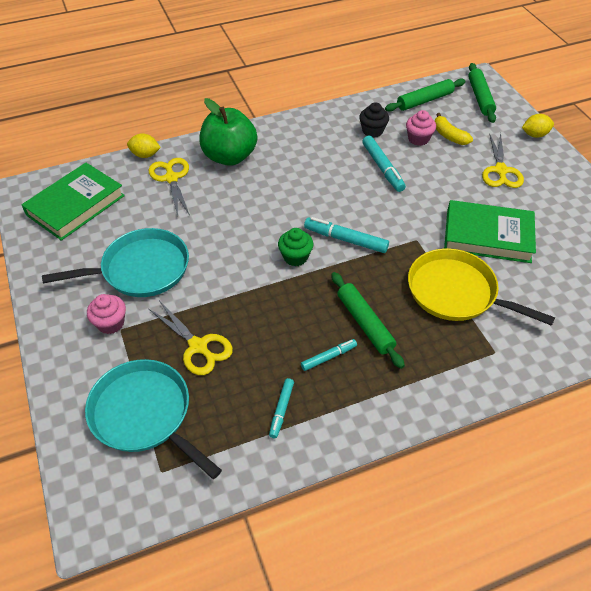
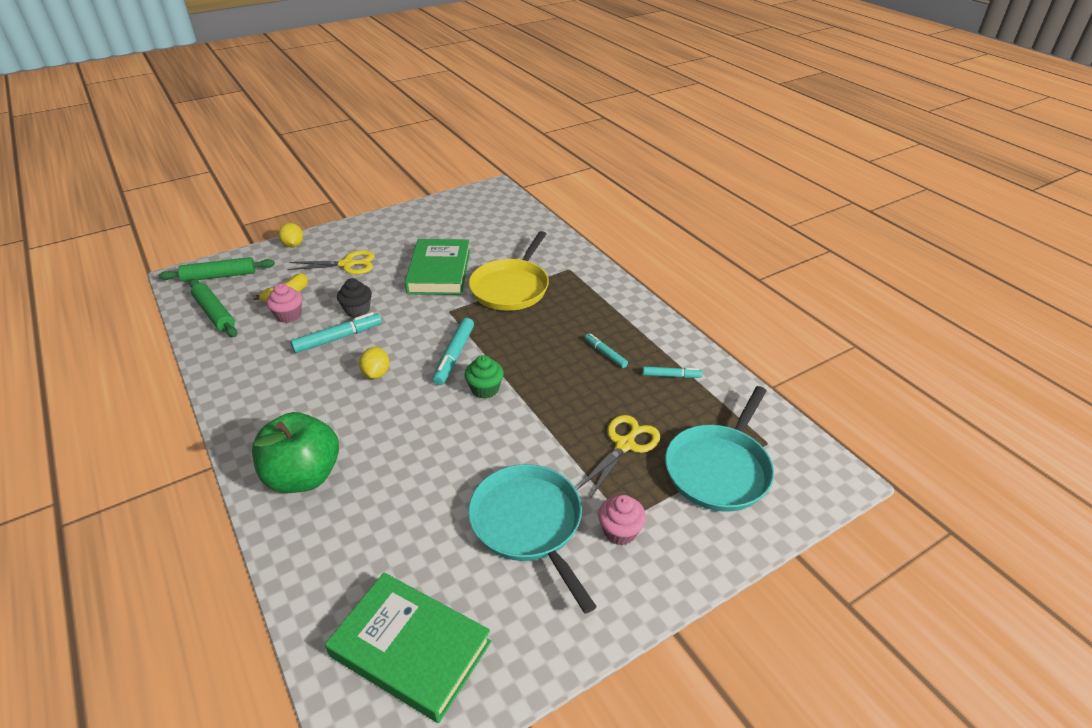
camera: 100 degrees left, 10 degrees down
(145, 155) = (288, 583): yellow lemon -> yellow lemon (376, 373)
(171, 178) = (348, 534): yellow scissors -> none
(365, 323) = (560, 335): green rolling pin -> none
(372, 131) = (268, 350): black cupcake -> black cupcake (357, 310)

